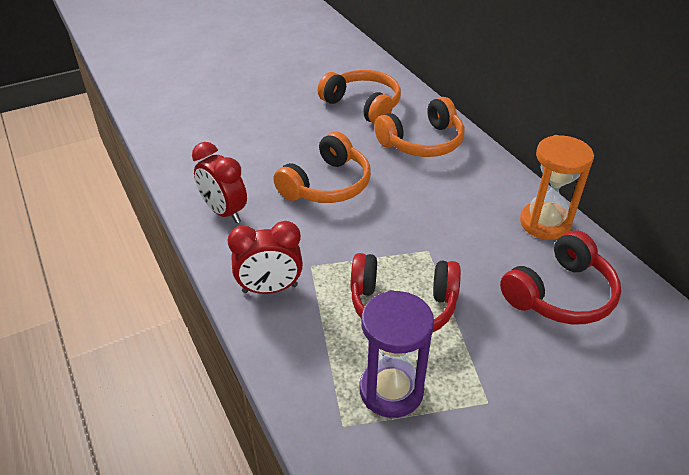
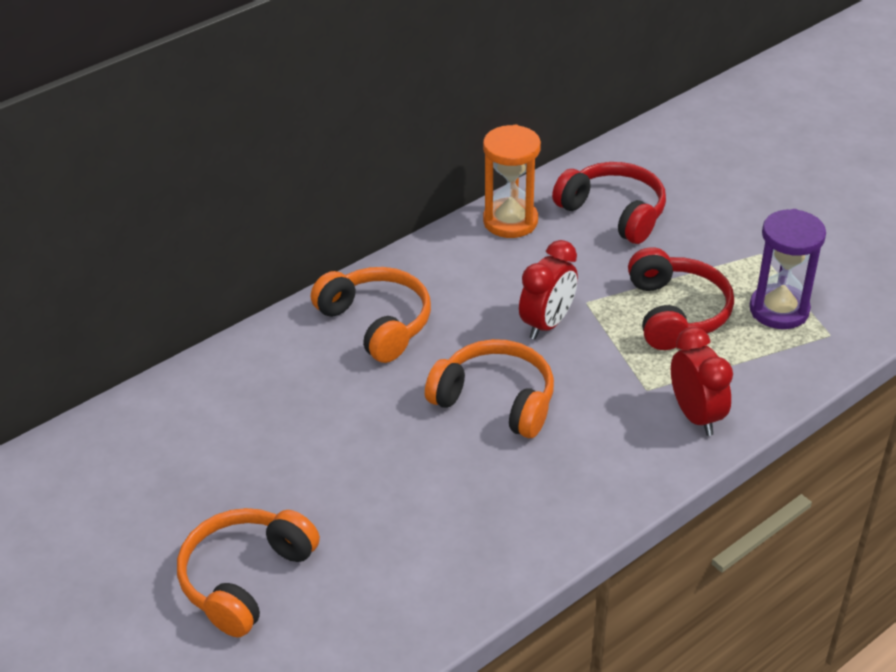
camera: 100 degrees left, 0 degrees up
(224, 212) = (584, 489): red clock -> red clock (547, 324)
(363, 105) = (291, 392): orange headphones -> orange headphones (245, 578)

